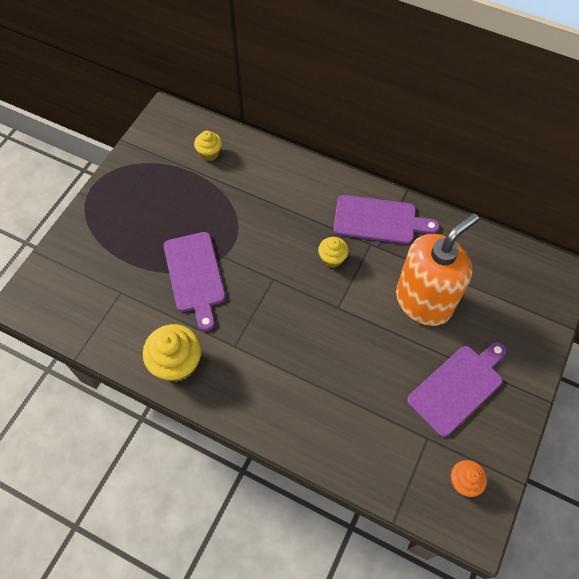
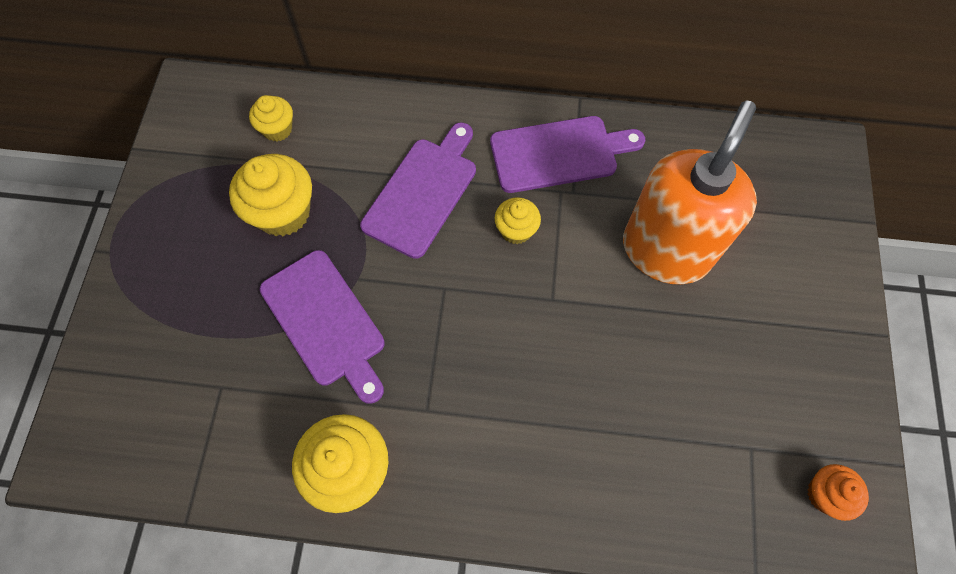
camera: 20 degrees left, 5 degrees up
(194, 204) = (283, 212): none -> yellow cupcake
(458, 387) = (761, 358): purple cutting board -> purple cutting board (423, 192)

